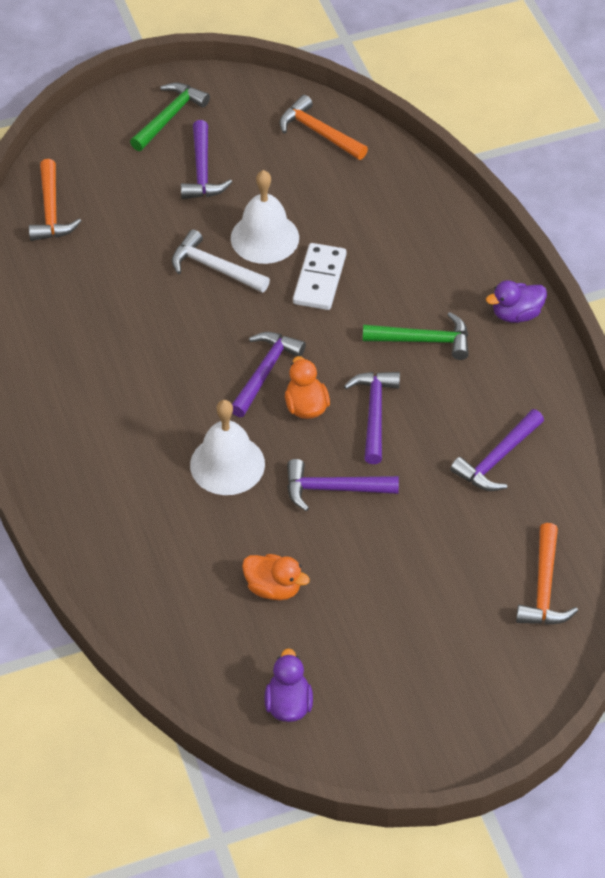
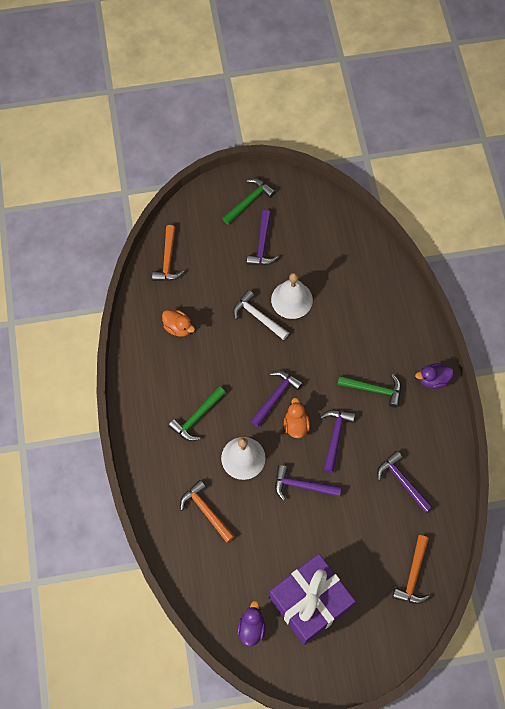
camera: 10 degrees right, 15 degrees up
(139, 419) = (197, 417): none -> green hammer
(273, 588) = (256, 548): orange duck -> orange duck (178, 327)
(318, 132) = (337, 227): orange hammer -> orange hammer (206, 511)
(319, 279) = (319, 335): white domino -> none
(380, 653) = (310, 603): none -> purple gift
(497, 459) = (402, 481): purple hammer -> purple hammer turned 90 degrees clockwise

